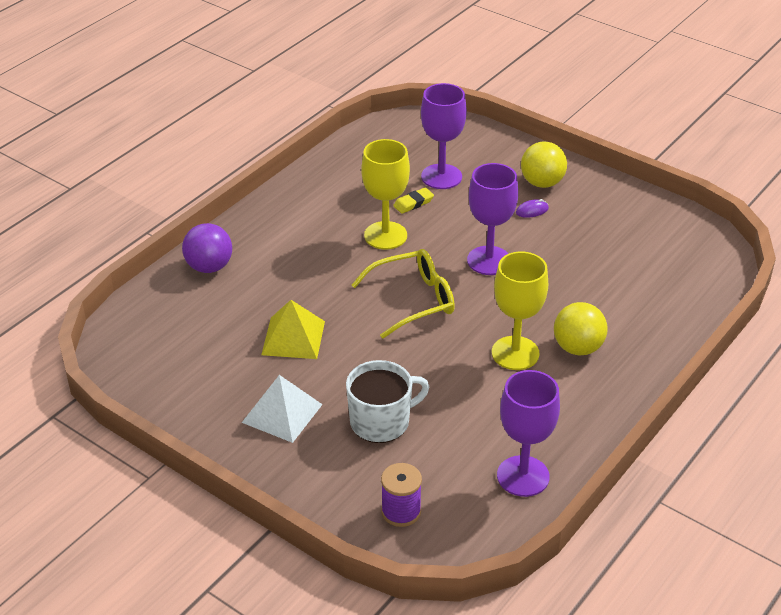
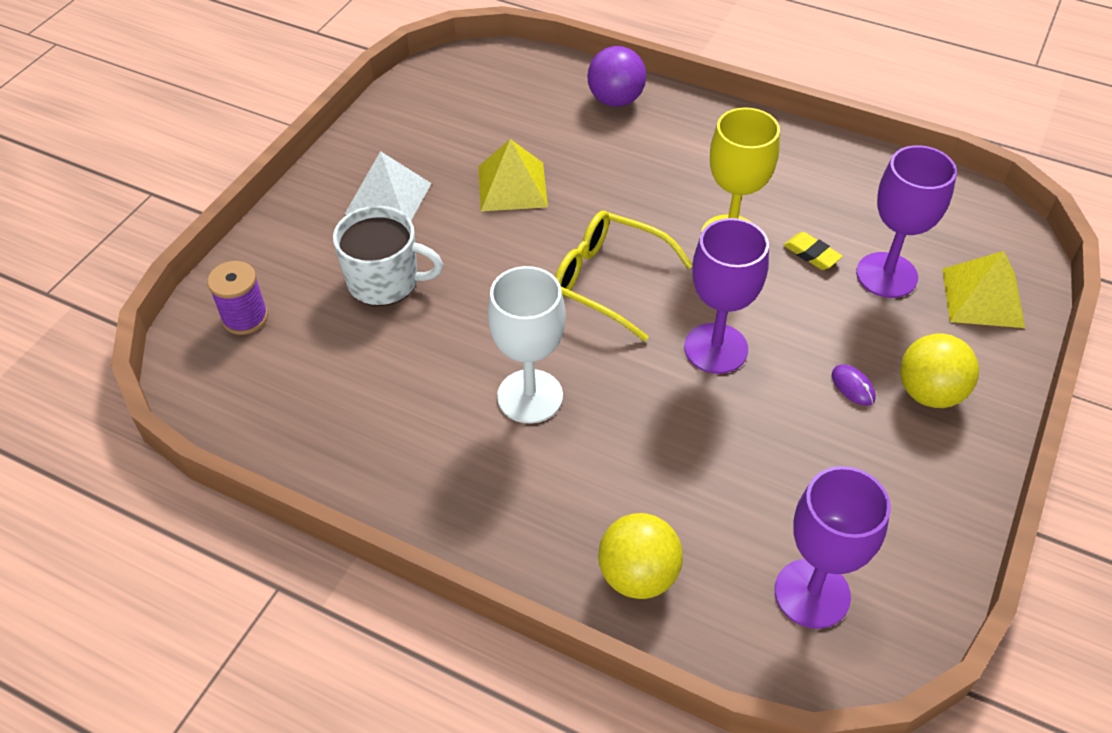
camera: 80 degrees right, 10 degrees up
(381, 421) = (385, 281): white mug -> white mug turned 45 degrees counterclockwise
(413, 300) = (608, 281): yellow glasses -> yellow glasses turned 150 degrees clockwise
(470, 145) = (983, 297): none -> yellow pyramid
(515, 353) = (530, 396): yellow goblet -> white goblet
(523, 476) = (305, 425): purple goblet -> purple goblet (812, 593)
(578, 348) = (556, 467): yellow ball -> yellow ball (638, 575)

